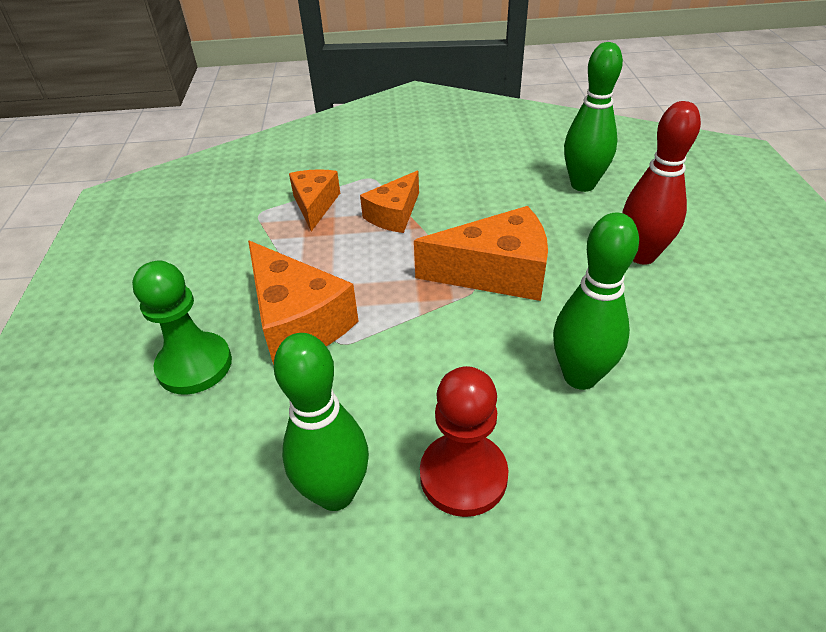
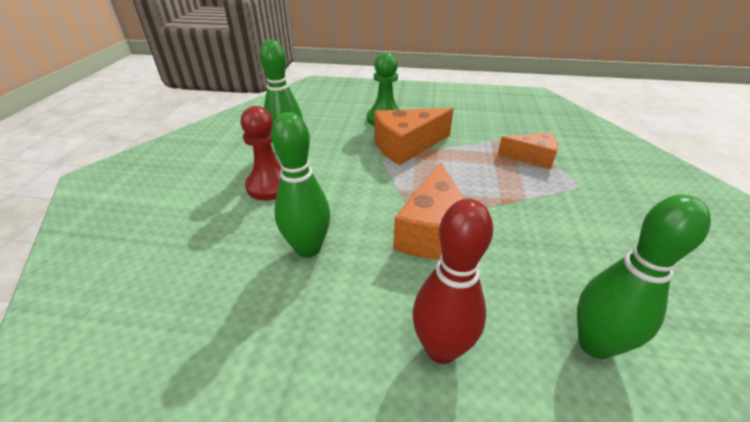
camera: 100 degrees right, 5 degrees down
(394, 214) = (520, 191): orange cheese -> none

